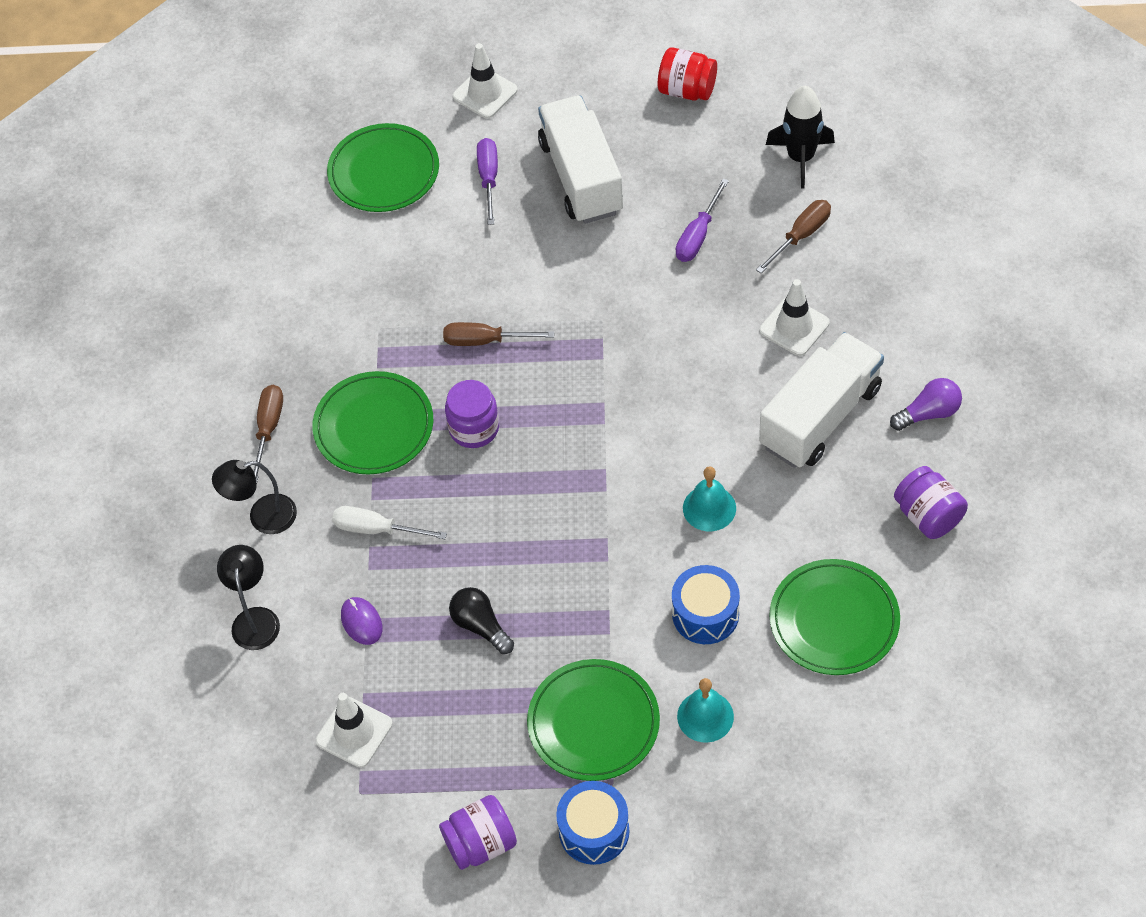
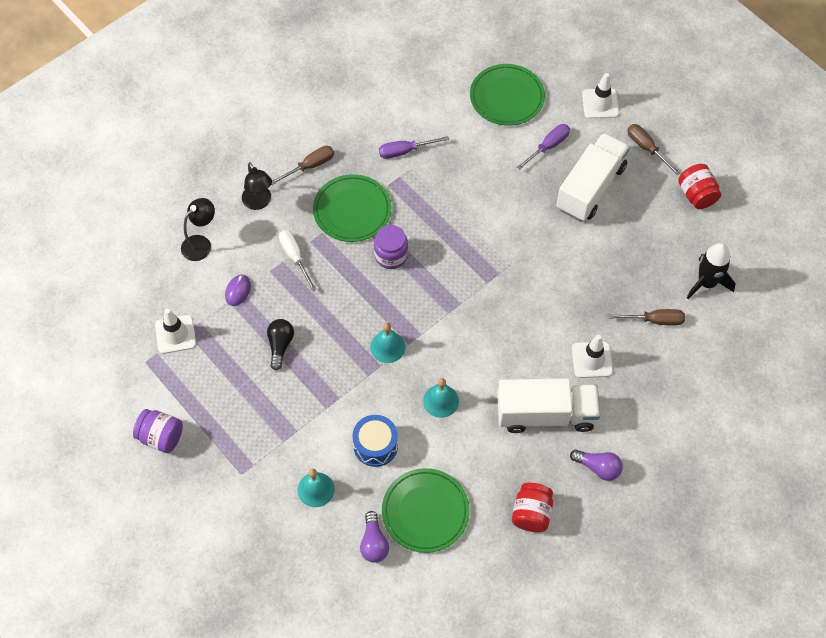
camera: 45 degrees right, 5 degrees up
(262, 517) = (259, 202): black lamp -> black lamp turned 150 degrees counterclockwise
(485, 341) = (447, 221): brown screwdriver -> brown screwdriver (646, 148)
(589, 514) = (387, 347): none -> turquoise bell
(593, 723) = (269, 439): green plate -> none
(594, 831) = (208, 484): blue drum -> none
(698, 235) = (606, 270): purple screwdriver -> purple screwdriver (405, 151)
(827, 701) = (374, 543): none -> purple light bulb
(928, 516) = (531, 513): purple jar -> red jar

